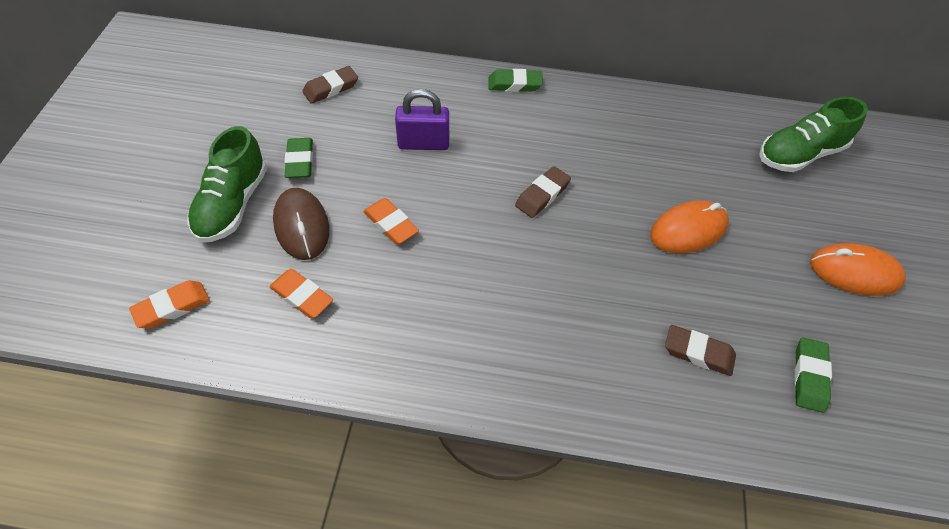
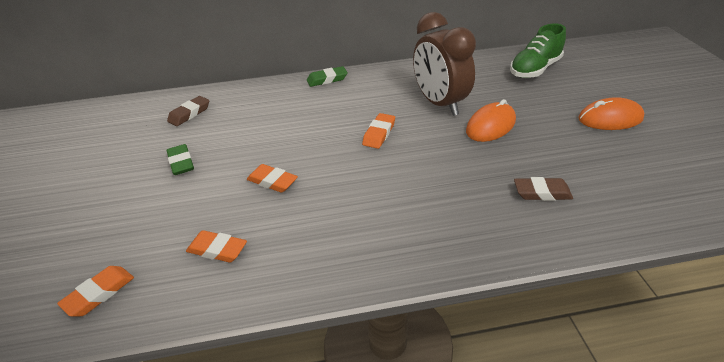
camera: 15 degrees left, 15 degrees down
(233, 204) = (133, 205): green shoe -> none
(301, 226) = (199, 203): brown mouse -> none
(423, 144) = (276, 127): purple padlock -> none
(542, 195) = (379, 134): brown eraser -> orange eraser
(640, 172) = (439, 104): none -> brown clock
(809, 377) = (623, 183): green eraser -> none

